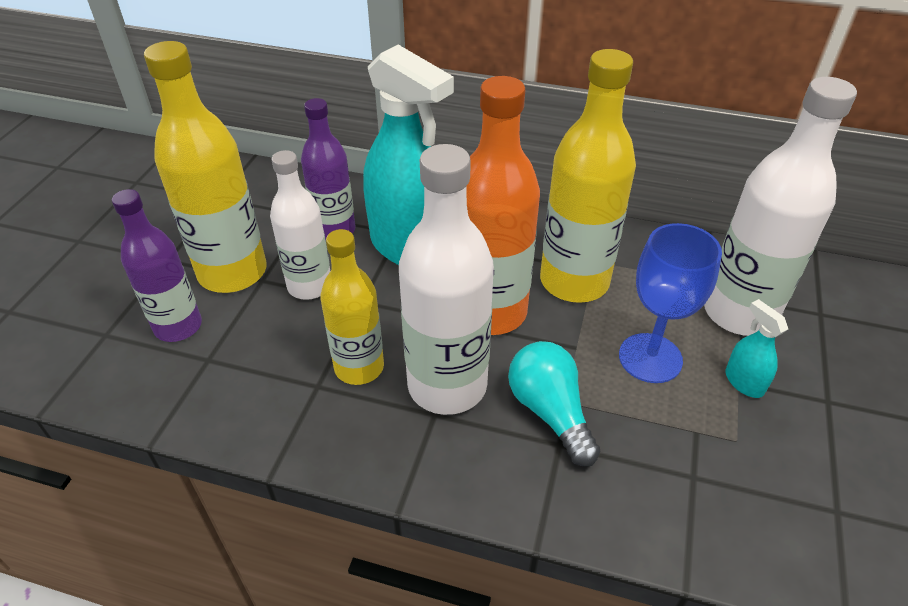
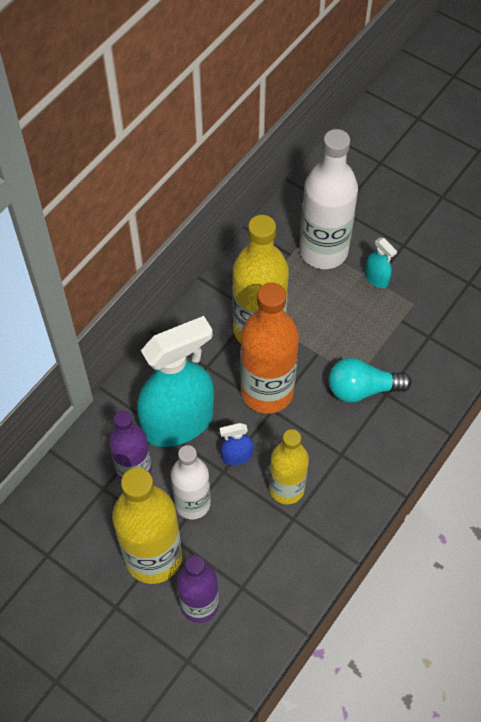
camera: 70 degrees left, 15 degrees up
(387, 308) = (237, 456): none -> blue spray bottle
(447, 386) = (321, 439): white bottle -> none
(650, 358) = (341, 317): blue goblet -> none
(744, 382) = (376, 278): turquoise spray bottle -> turquoise spray bottle turned 120 degrees counterclockwise

